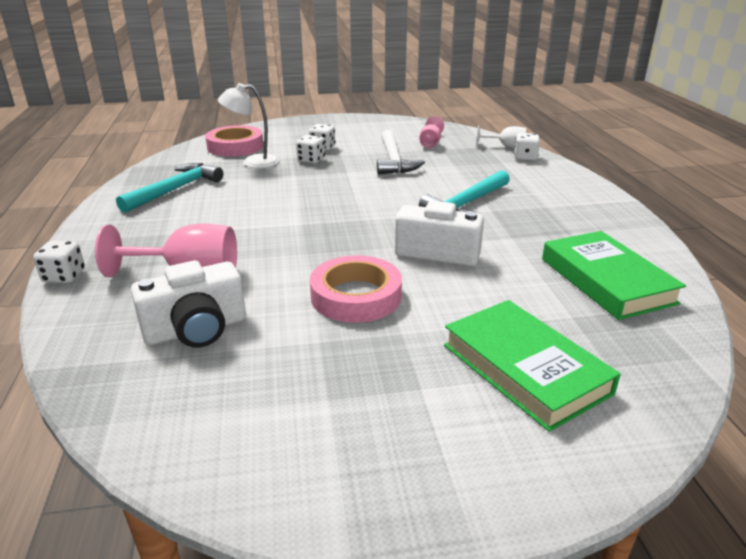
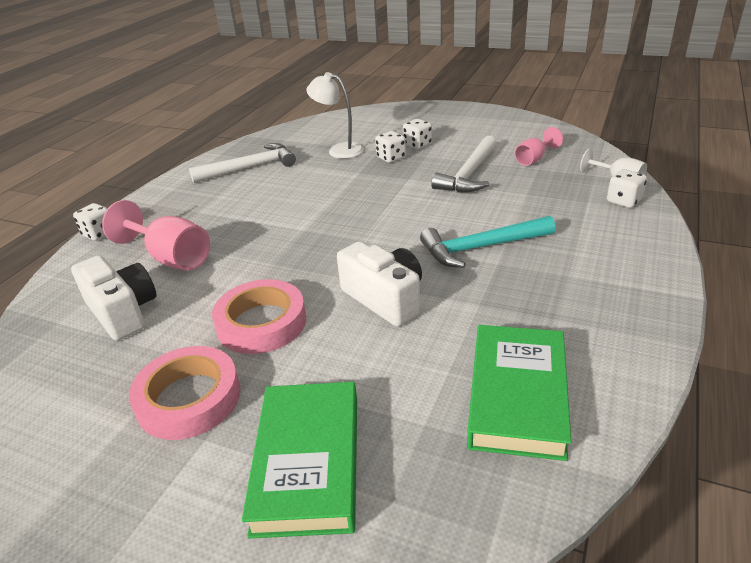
camera: 35 degrees right, 5 degrees up
(175, 190) = (250, 167): turquoise hammer -> white hammer
(196, 329) = (123, 312): white camera -> white camera turned 135 degrees counterclockwise
(235, 146) = (344, 129): pink tape -> pink tape (189, 398)

